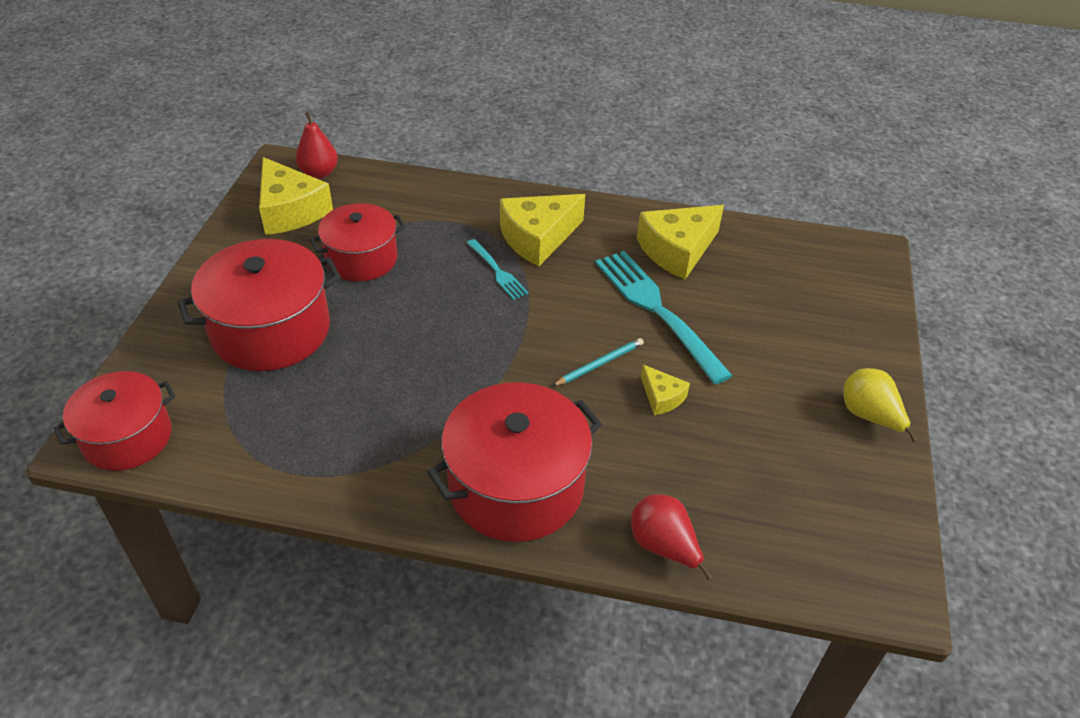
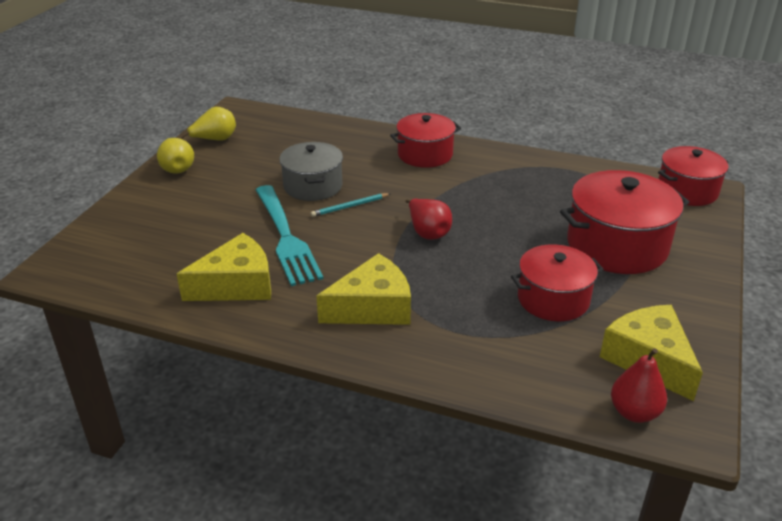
camera: 170 degrees left, 10 degrees down
(497, 271) = (419, 278): turquoise fork -> none
(516, 486) = (425, 154): red pot -> red pot, size x0.66
(661, 397) = (313, 186): yellow cheese -> grey pot
(663, 546) = (346, 129): red pear -> red pear (428, 232)
(864, 490) = (215, 140): none -> yellow pear

